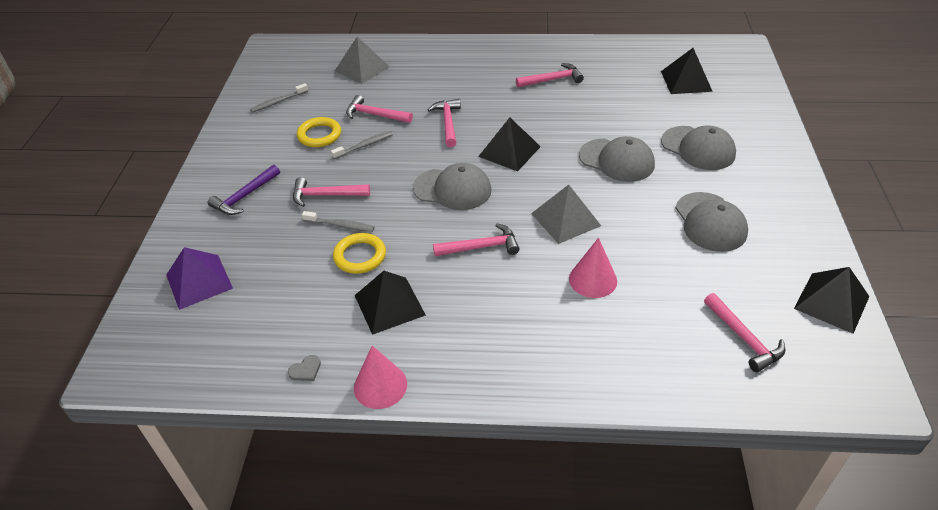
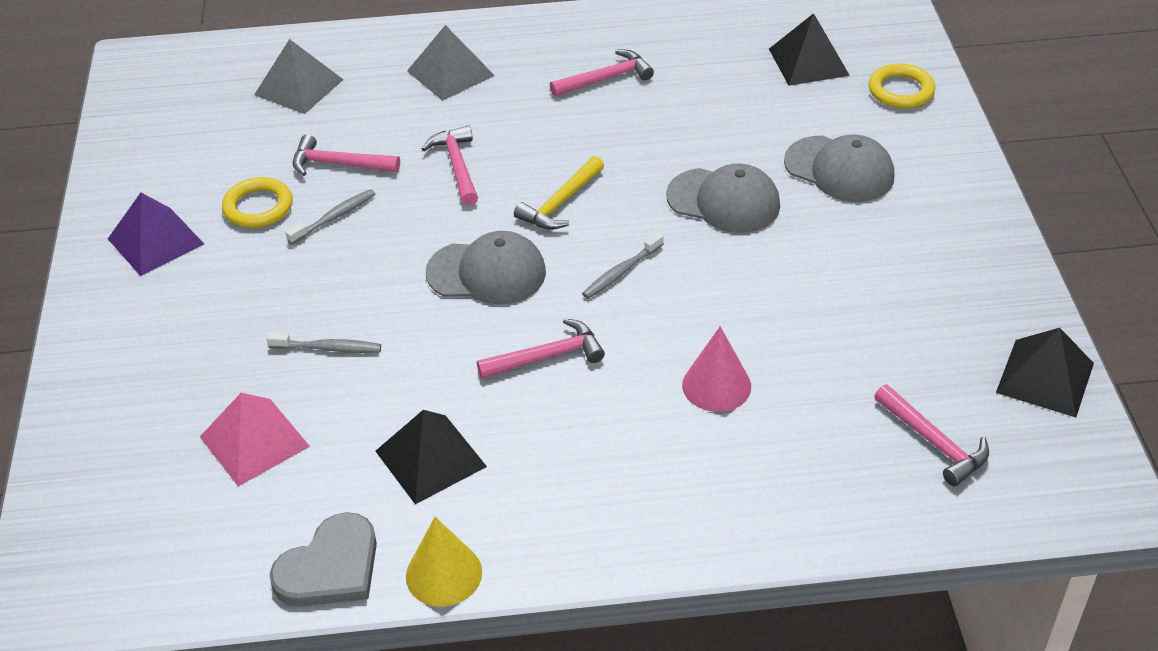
camera: 10 degrees left, 0 degrees up
(199, 281) = (132, 460): purple pyramid -> purple pyramid (155, 241)
(245, 196) = (165, 319): purple hammer -> none
(278, 102) = (176, 157): grey toothbrush -> grey toothbrush (622, 272)
(278, 279) = (254, 441): none -> pink pyramid
(305, 370) = (330, 567): grey heart -> grey heart, size x2.38
(326, 195) = (294, 303): pink hammer -> none
(360, 256) = (369, 392): yellow ring -> yellow ring (901, 90)
(380, 385) = (444, 574): pink cone -> yellow cone
(509, 151) = (561, 203): black pyramid -> yellow hammer
(565, 219) = (663, 300): grey pyramid -> grey pyramid (450, 73)
(710, 222) = (870, 281): grey cap -> none

